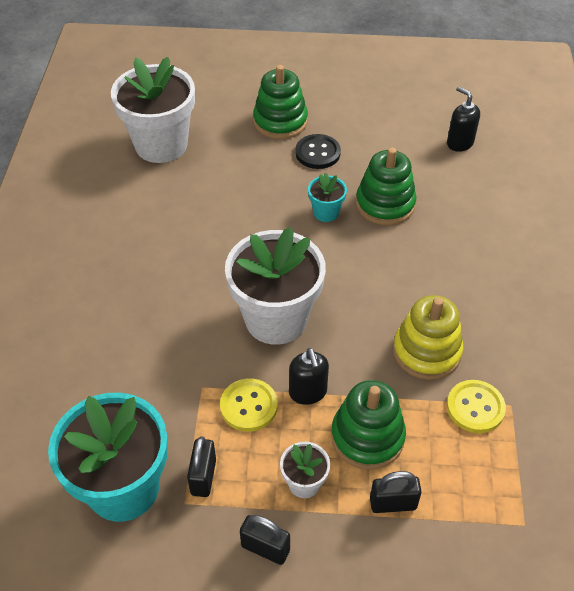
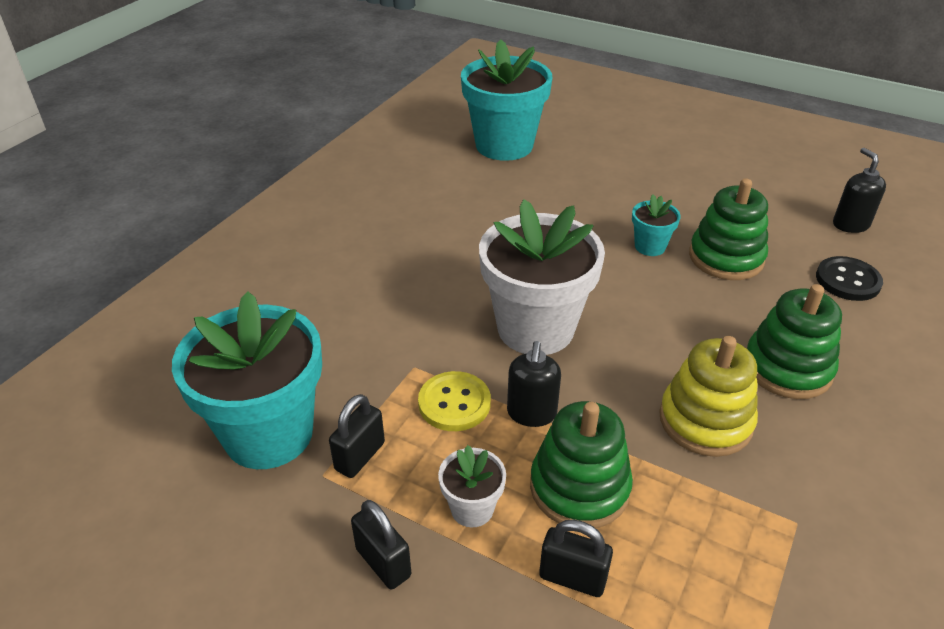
camera: 25 degrees right, 10 degrees down
(161, 145) = (504, 145): white flower pot -> turquoise flower pot
(280, 121) = (642, 156): green stacking toy -> green stacking toy (787, 368)
(317, 153) = (669, 192): black button -> black button (847, 280)
(475, 407) = (743, 507): yellow button -> none

